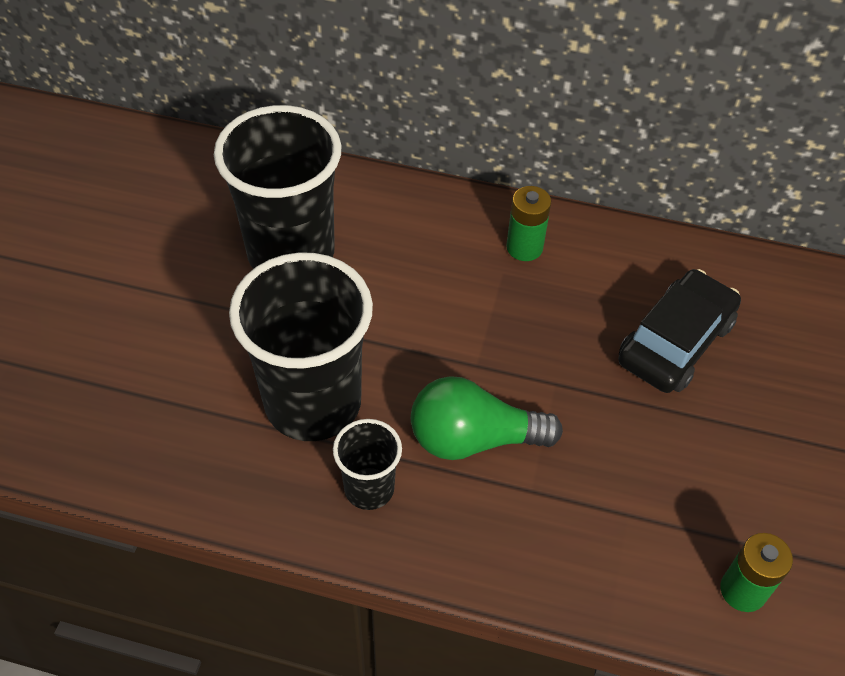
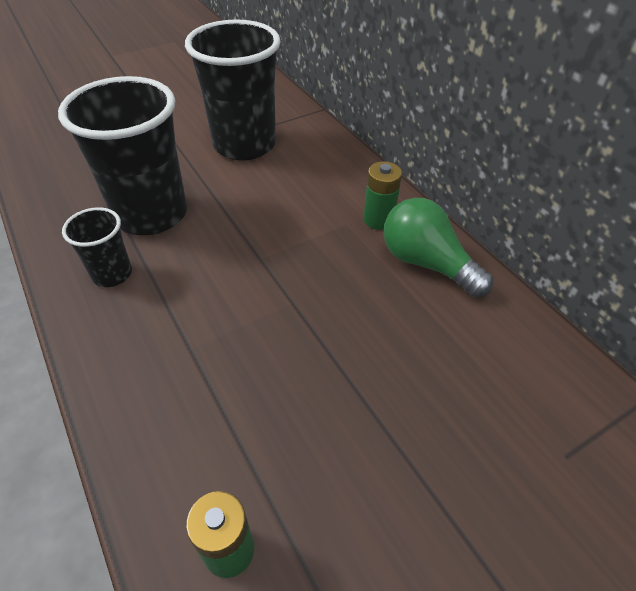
camera: 45 degrees right, 5 degrees down
(473, 438) = (201, 293): green light bulb -> green light bulb (426, 263)
(675, 342) = (410, 340): black car -> none

